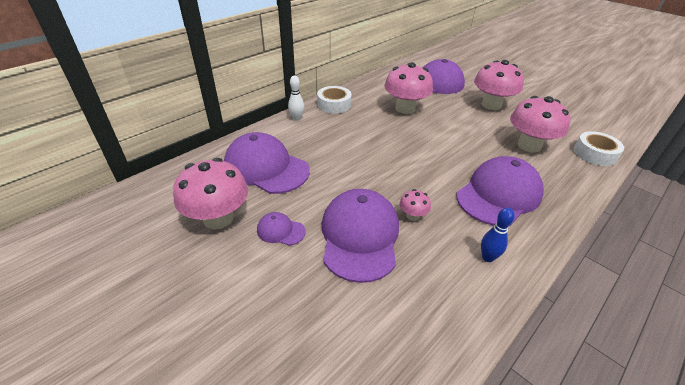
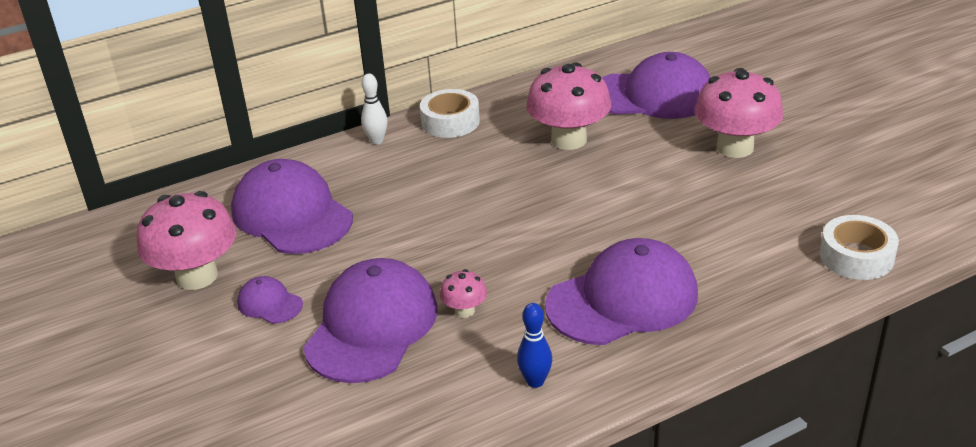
camera: 20 degrees right, 5 degrees down
(529, 145) = (743, 228): pink mushroom -> none

